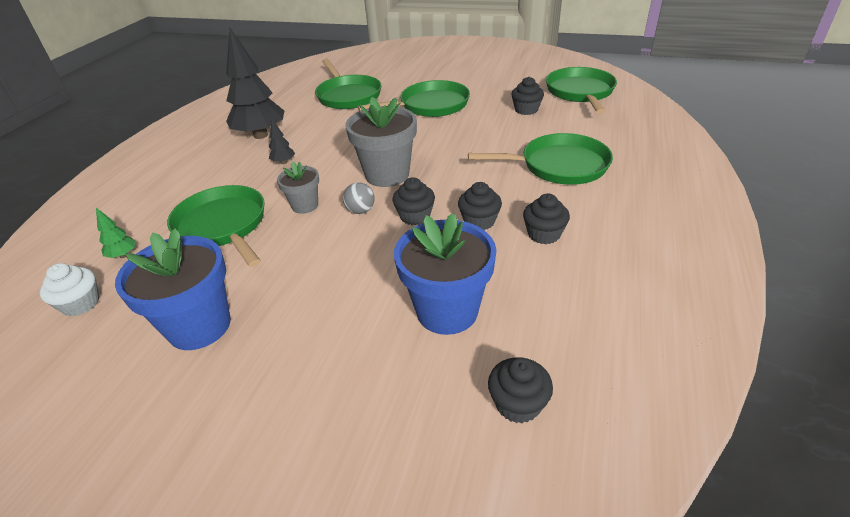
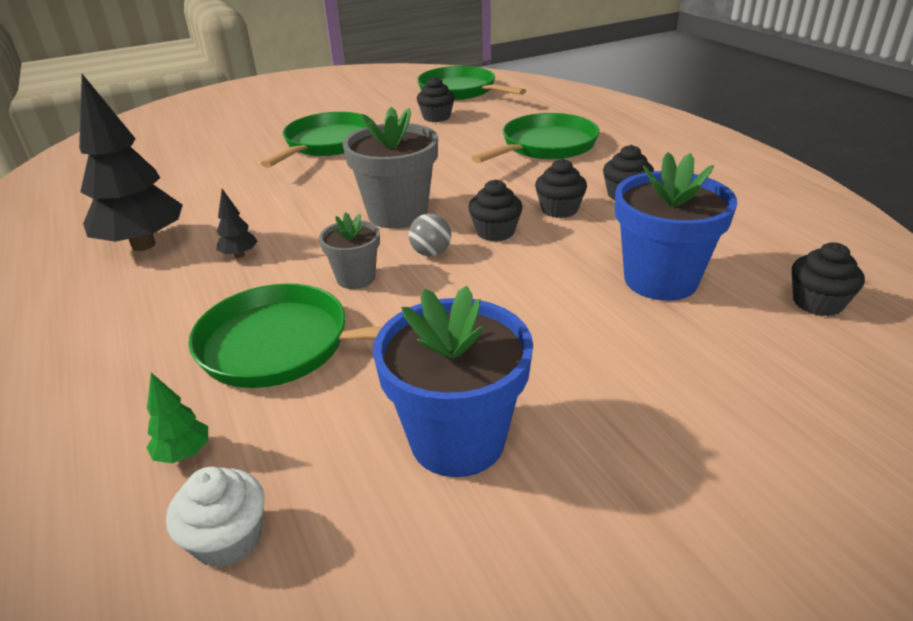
camera: 45 degrees left, 5 degrees down
(348, 95) = (198, 167): green pan -> none

